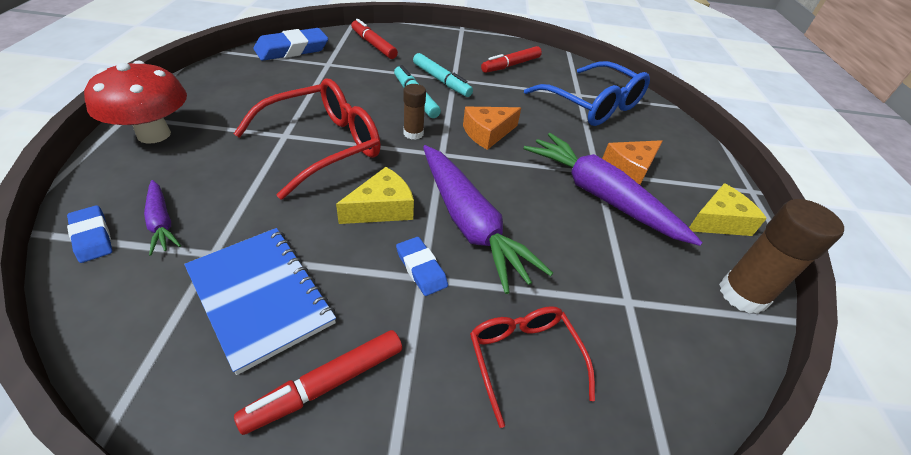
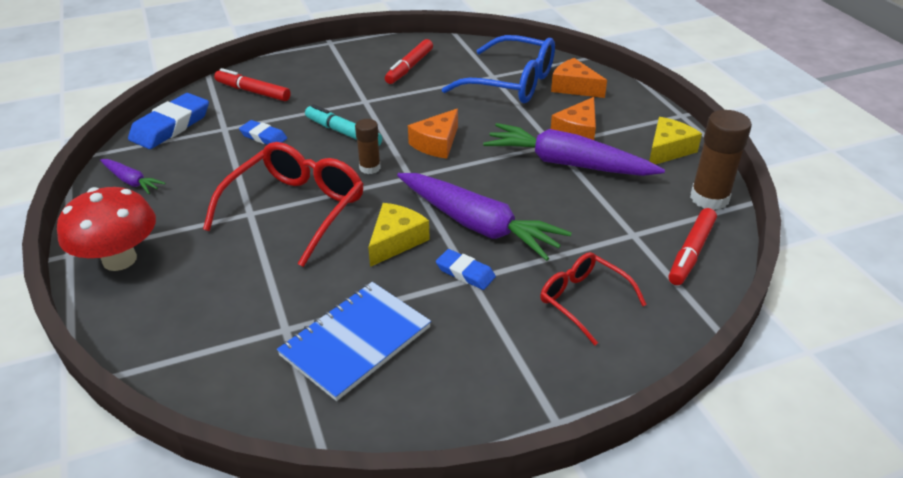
camera: 20 degrees left, 5 degrees down
(92, 237) = (164, 359): blue eraser -> blue eraser (263, 137)
(161, 222) = (214, 325): purple carrot -> purple carrot (131, 181)
(260, 296) = (356, 341): blue notebook -> blue notebook turned 75 degrees counterclockwise
(327, 384) = (458, 372): red marker -> red marker (691, 252)
(441, 81) = (354, 107): turquoise marker -> none
(650, 128) = (574, 87): none -> orange cheese

